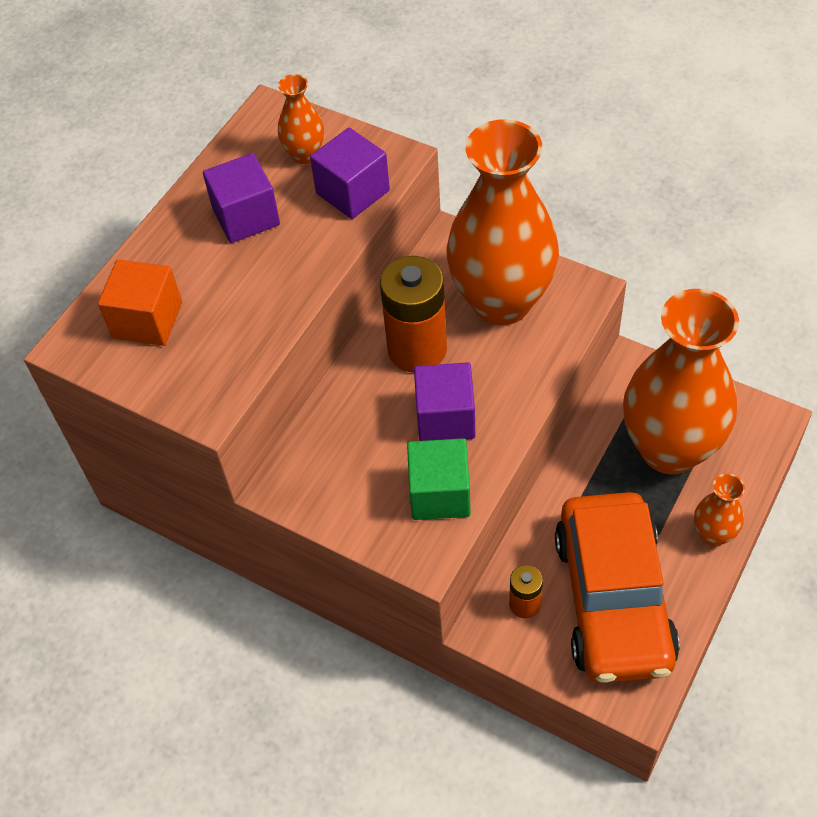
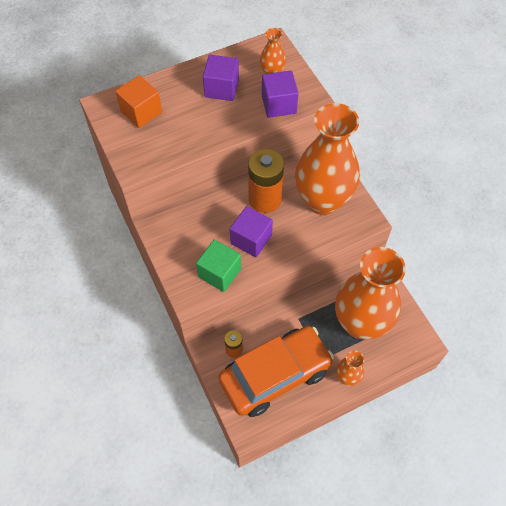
camera: 30 degrees right, 5 degrees up
(613, 599) = (275, 375): orange car -> orange car turned 150 degrees counterclockwise

